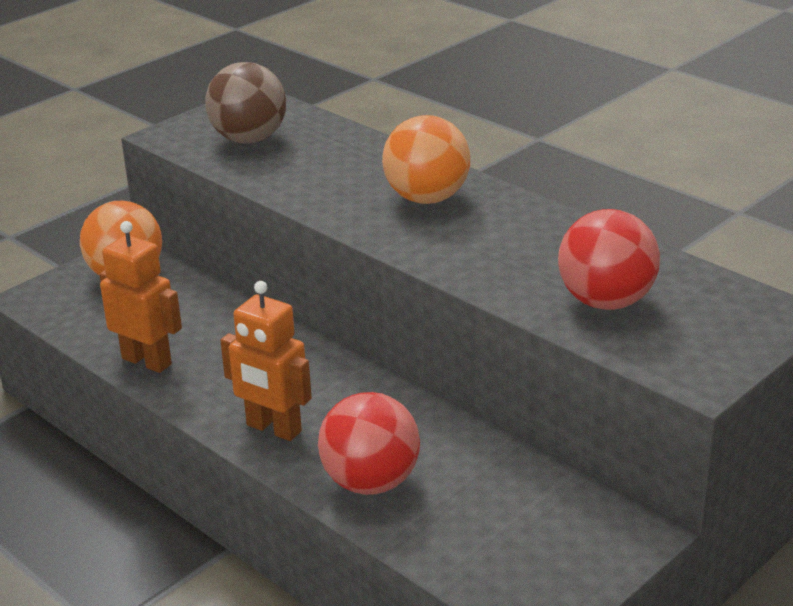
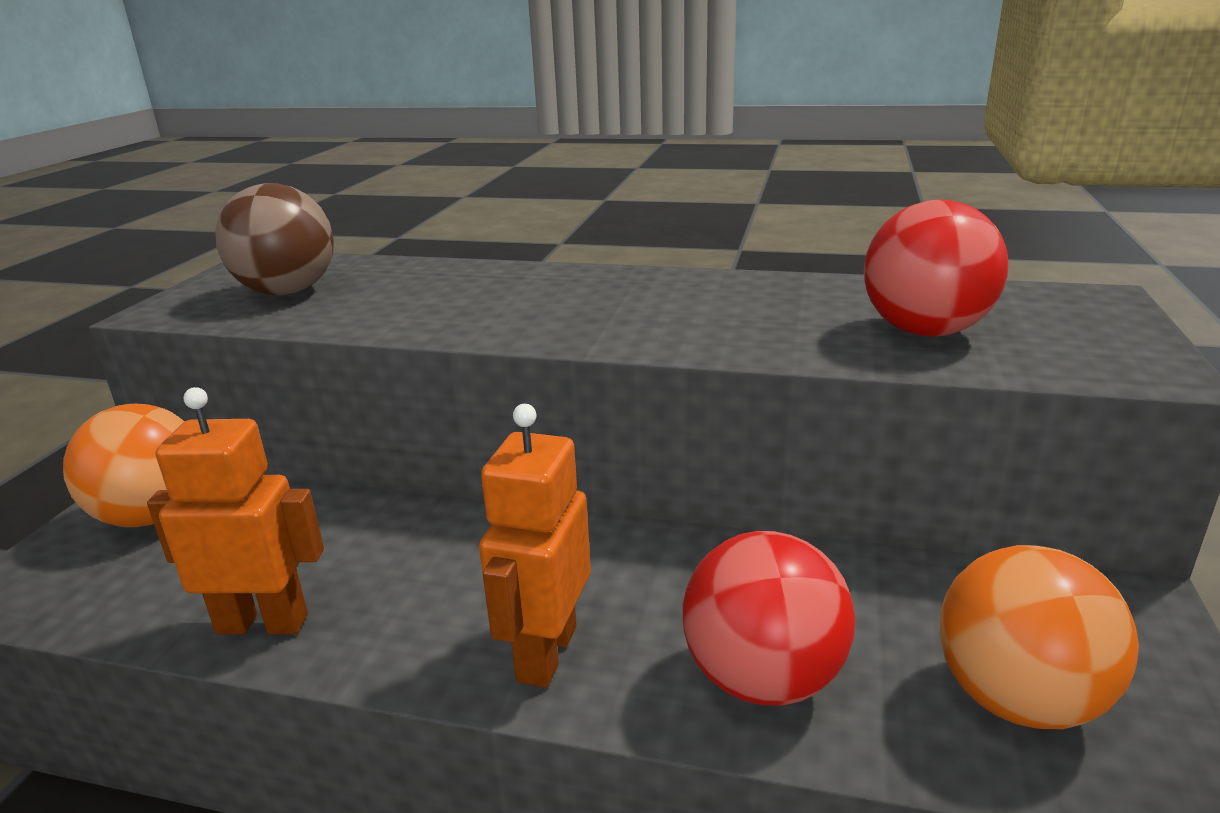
camera: 30 degrees left, 5 degrees down
(273, 429) = (546, 653): orange robot -> orange robot turned 105 degrees clockwise
(427, 198) = (580, 294): orange ball -> orange ball (1017, 699)

